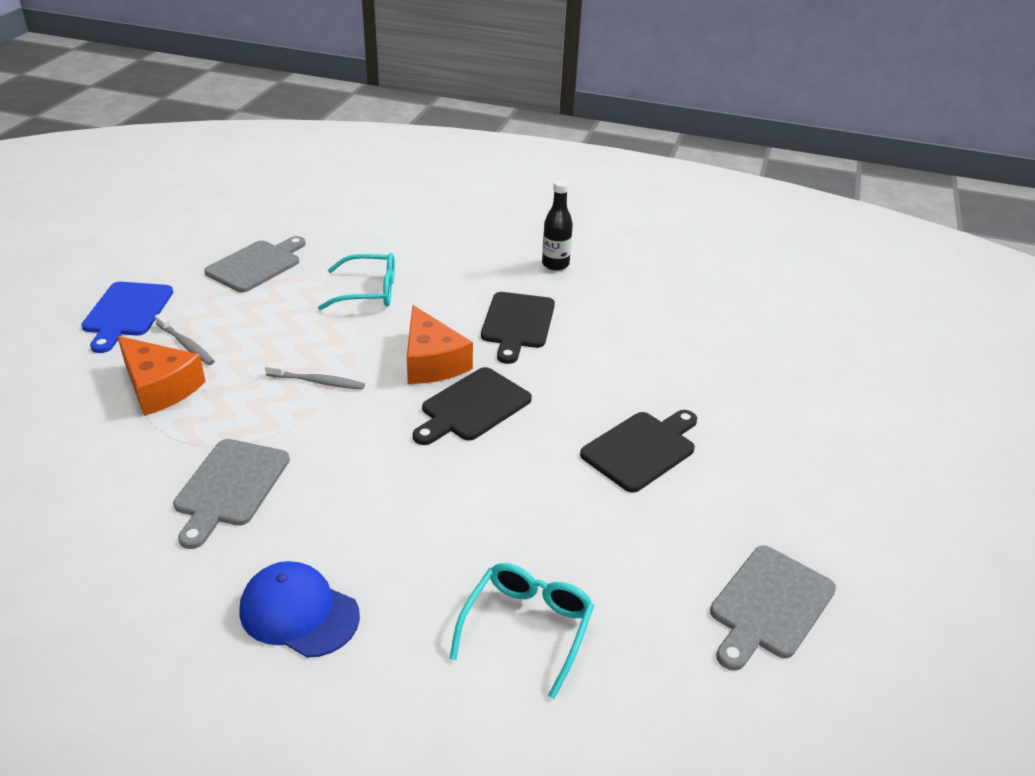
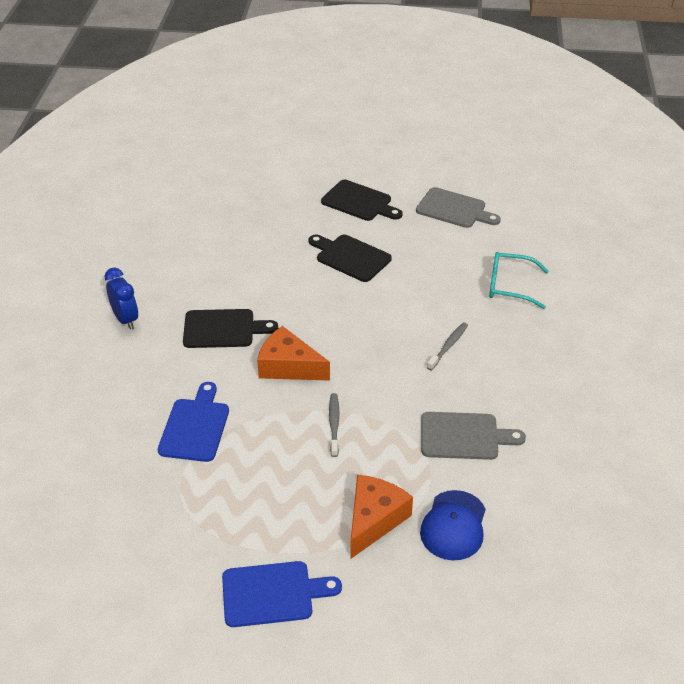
camera: 100 degrees left, 5 degrees up
(186, 345) = (311, 526): grey toothbrush -> grey toothbrush (448, 346)
(256, 265) = (163, 522): grey cutting board -> none
(299, 613) = (545, 373): blue cap -> blue cap (453, 525)
(368, 291) = (195, 427): turquoise glasses -> blue cutting board
(432, 362) = (288, 366): orange cheese -> orange cheese turned 120 degrees counterclockwise
(472, 407) = (335, 336): black cutting board -> black cutting board (359, 202)
(555, 264) = (125, 319): black bottle -> blue clock

